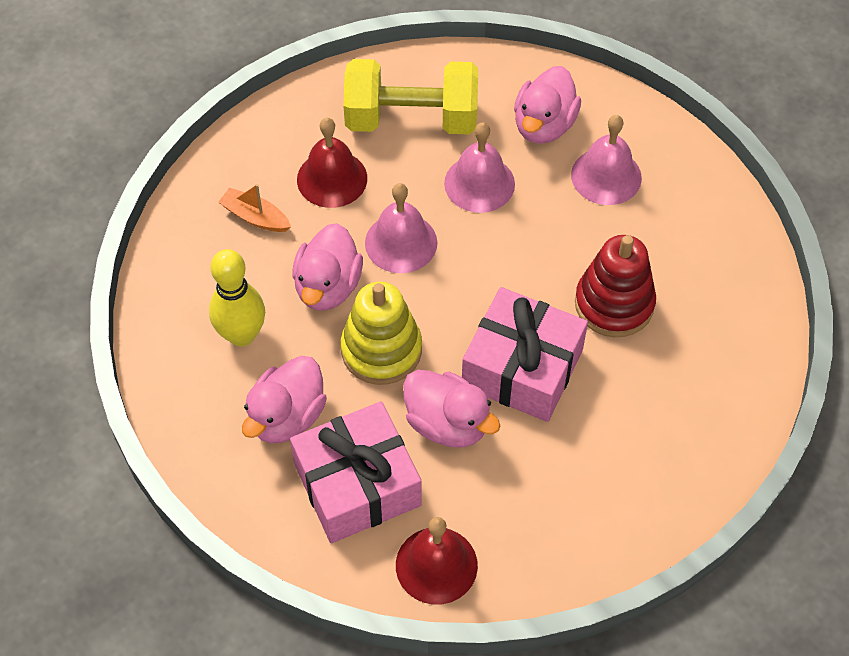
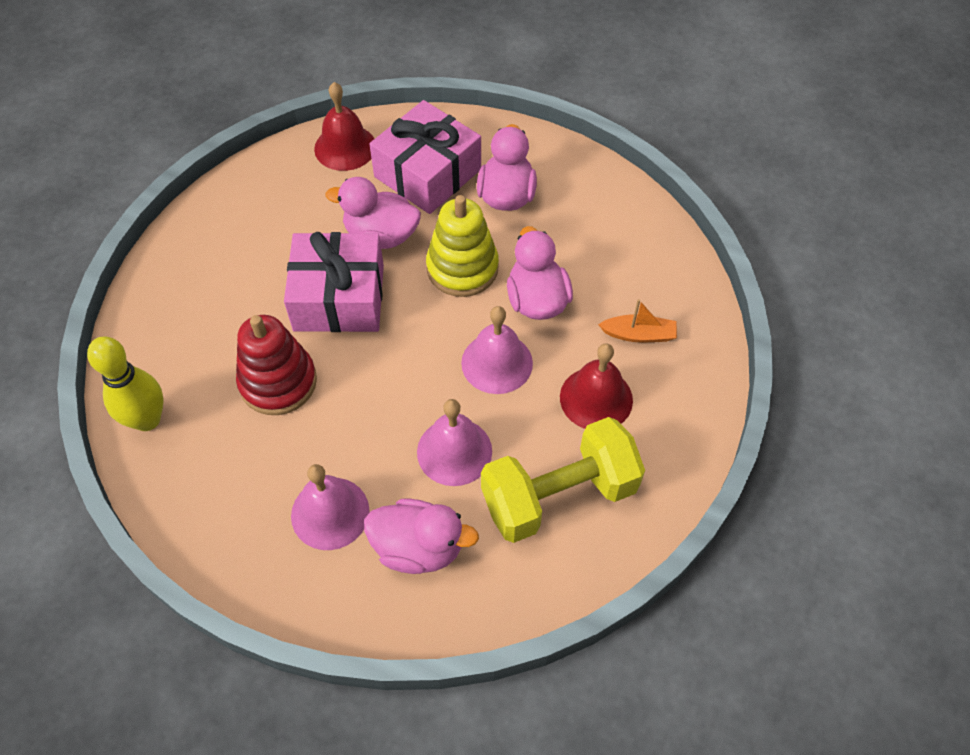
camera: 155 degrees right, 0 degrees up
(242, 335) = (580, 238): yellow bowling pin -> yellow bowling pin (147, 419)
(544, 125) = (418, 548): pink duck -> pink duck turned 105 degrees clockwise

